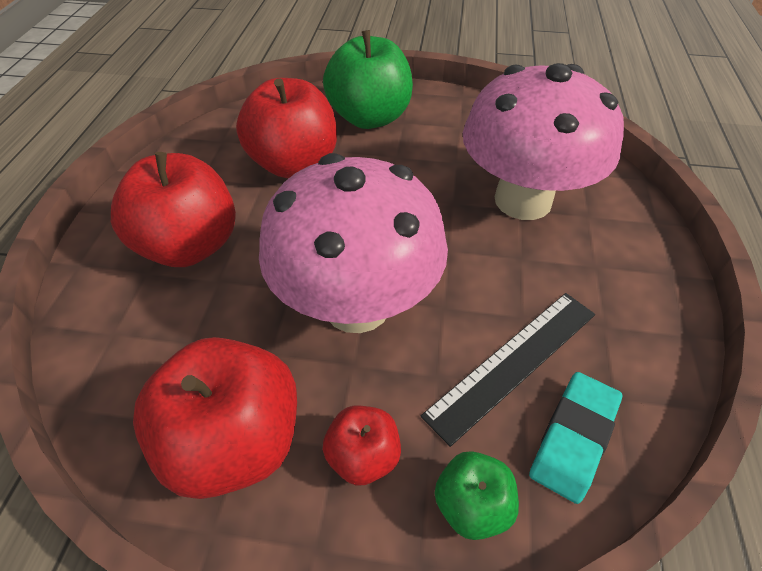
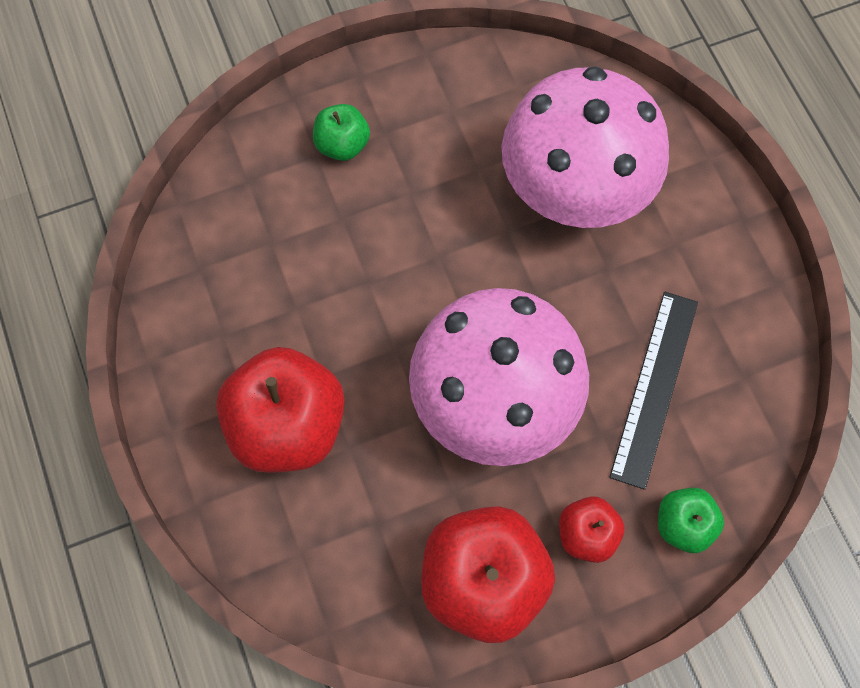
camera: 30 degrees left, 20 degrees up
(294, 164) = (309, 261): red apple -> none
(369, 118) = (342, 145): green apple -> green apple, size x0.51
(574, 438) = (729, 430): turquoise eraser -> none

